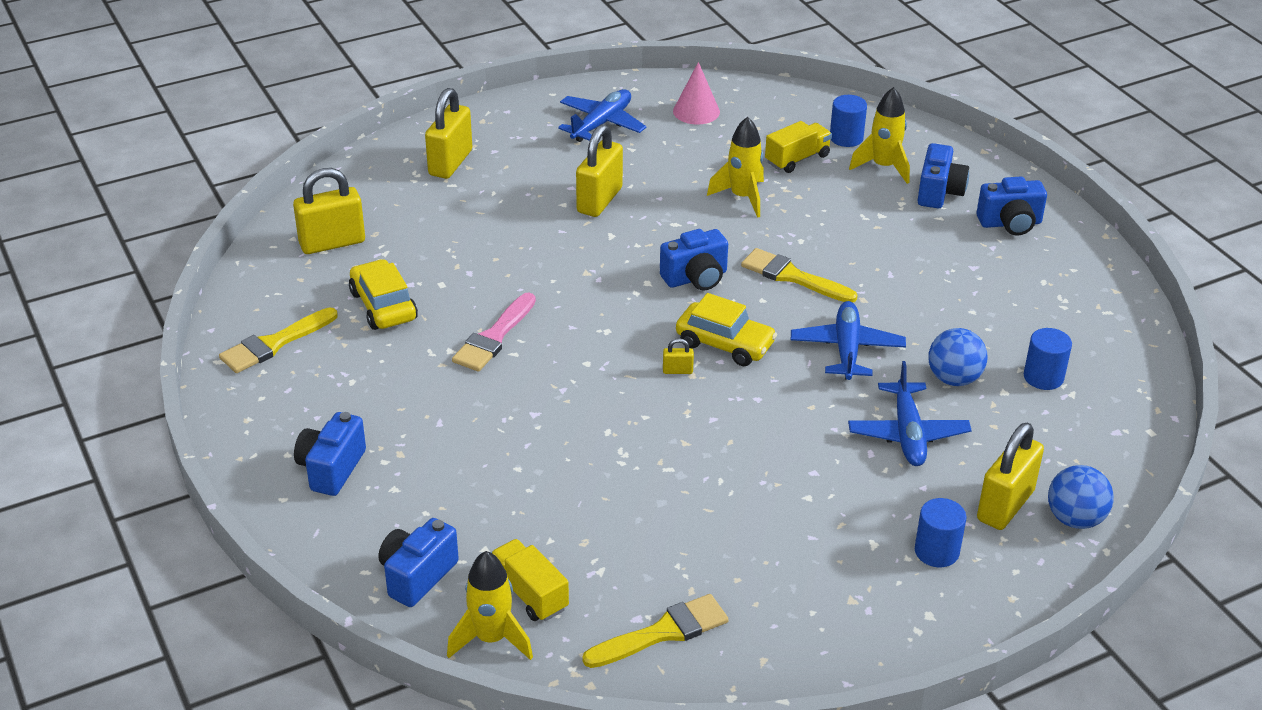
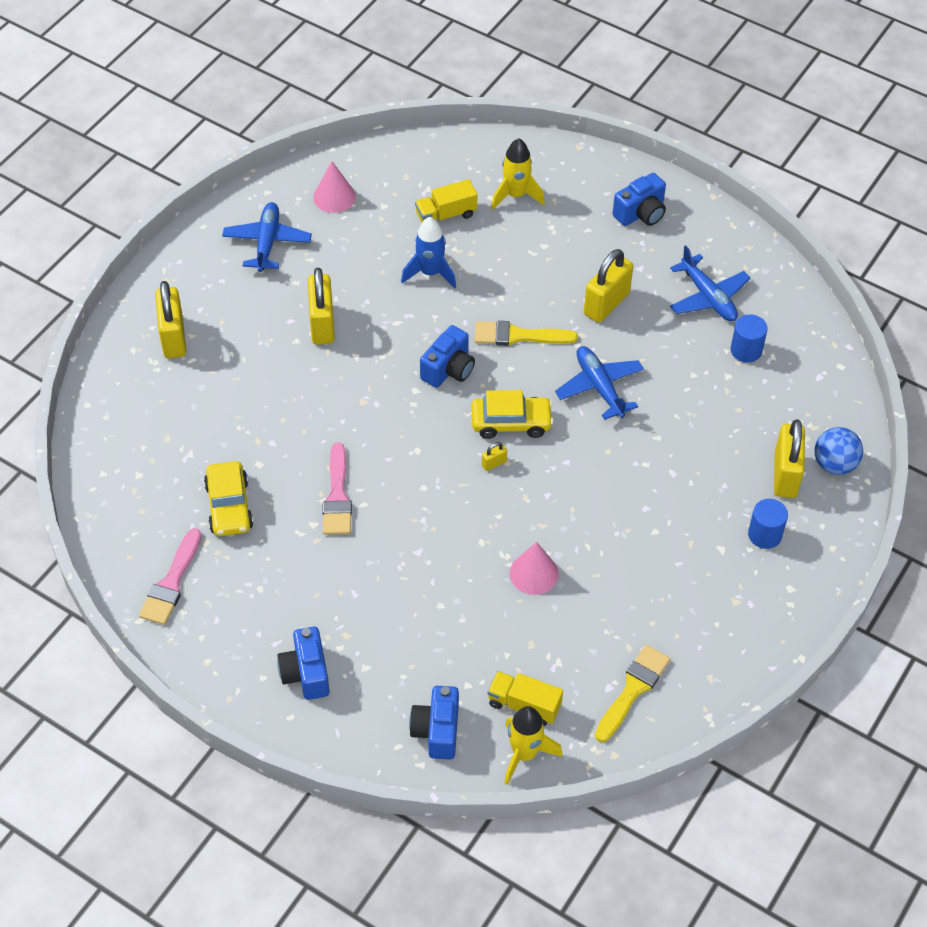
camera: 30 degrees left, 15 degrees up
(274, 344) = (171, 582): yellow brush -> pink brush
(332, 243) = (139, 463): yellow padlock -> yellow padlock (606, 304)
(383, 306) = (229, 506): yellow car -> yellow car turned 135 degrees counterclockwise
(640, 480) = (534, 573): none -> pink cone
(742, 197) = (430, 273): yellow rocket -> blue rocket
(797, 159) = (446, 215): yellow truck -> yellow truck turned 135 degrees counterclockwise
(846, 138) = (469, 176): blue cylinder -> none
(907, 434) = (687, 444): blue plane -> blue plane (708, 297)
(939, 192) = (572, 204): blue camera -> none
(954, 379) = (688, 380): blue ball -> none

